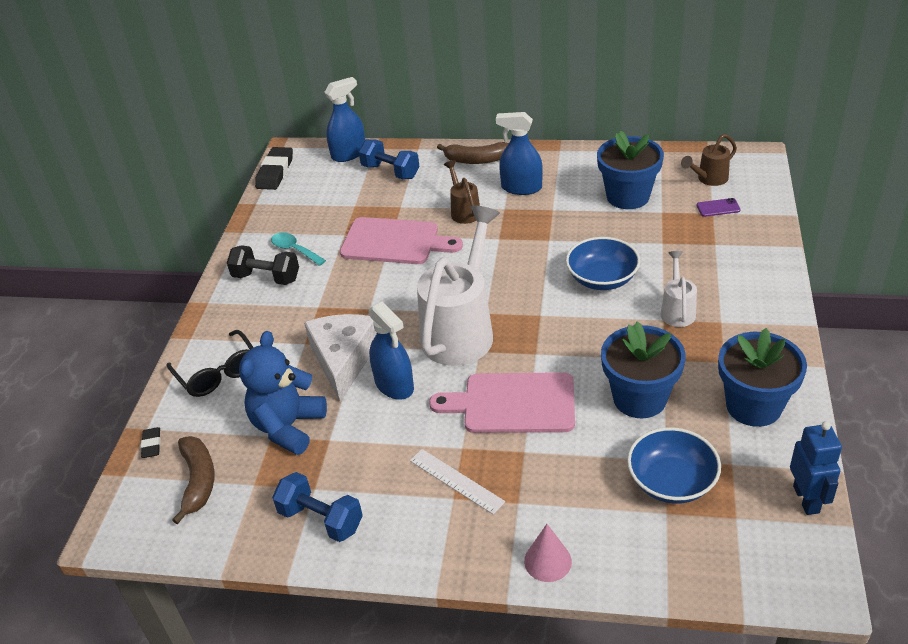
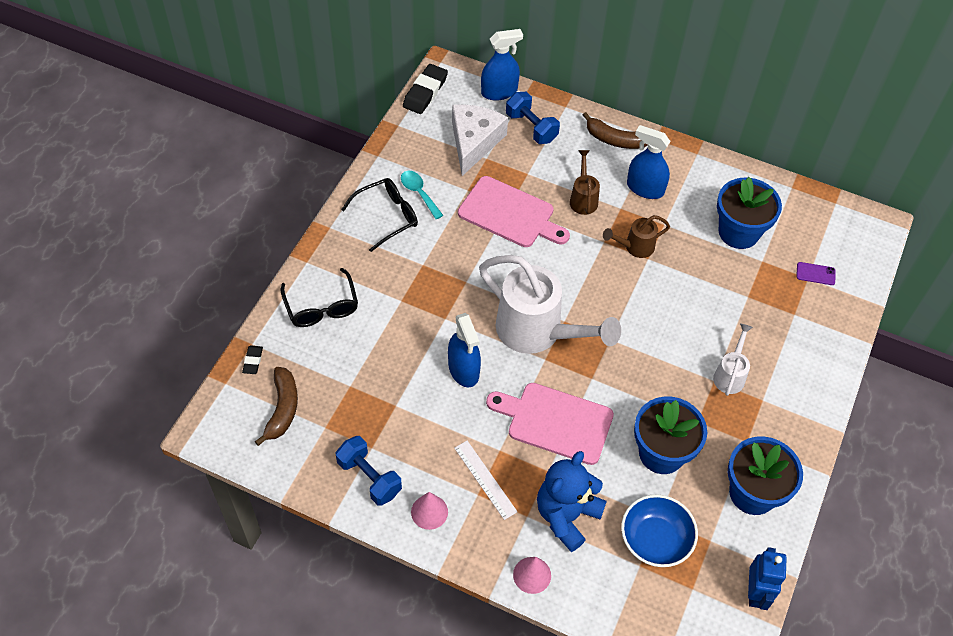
camera: 10 degrees right, 15 degrees up
(266, 278) = (386, 217): black dumbbell -> black glasses
(288, 427) = (366, 381): blue teddy bear -> blue teddy bear (566, 515)
(343, 359) = (429, 329): white cheese -> white cheese (474, 142)
(403, 533) = (429, 512): none -> pink cone
(461, 330) = (537, 332): white watering can -> white watering can turned 90 degrees clockwise
(602, 279) = (678, 318): blue bowl -> none
(709, 179) = (822, 237): brown watering can -> brown watering can (635, 247)

